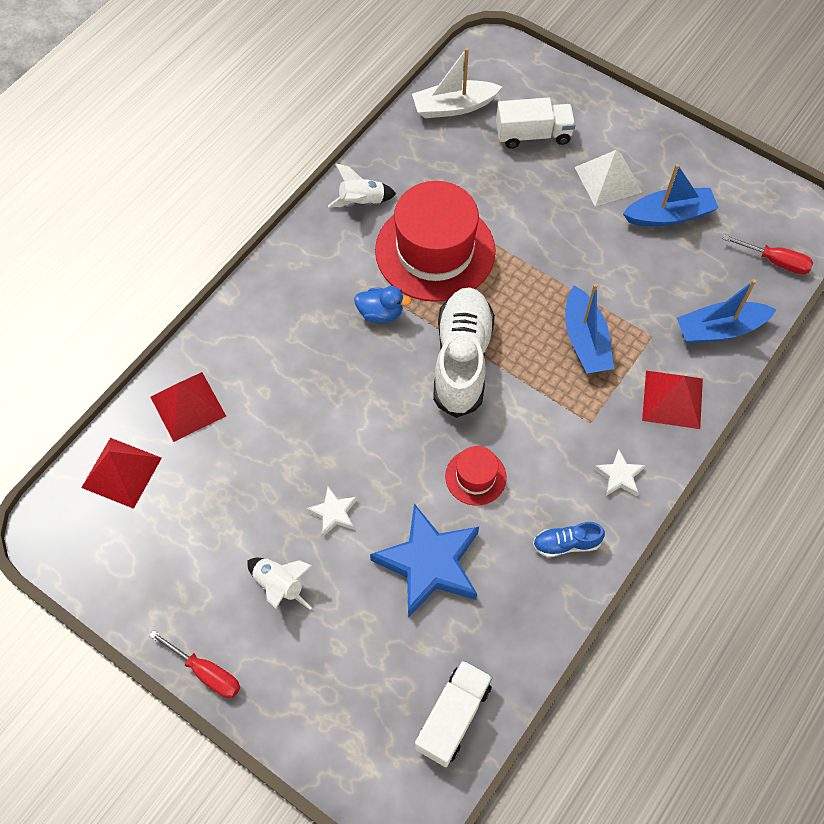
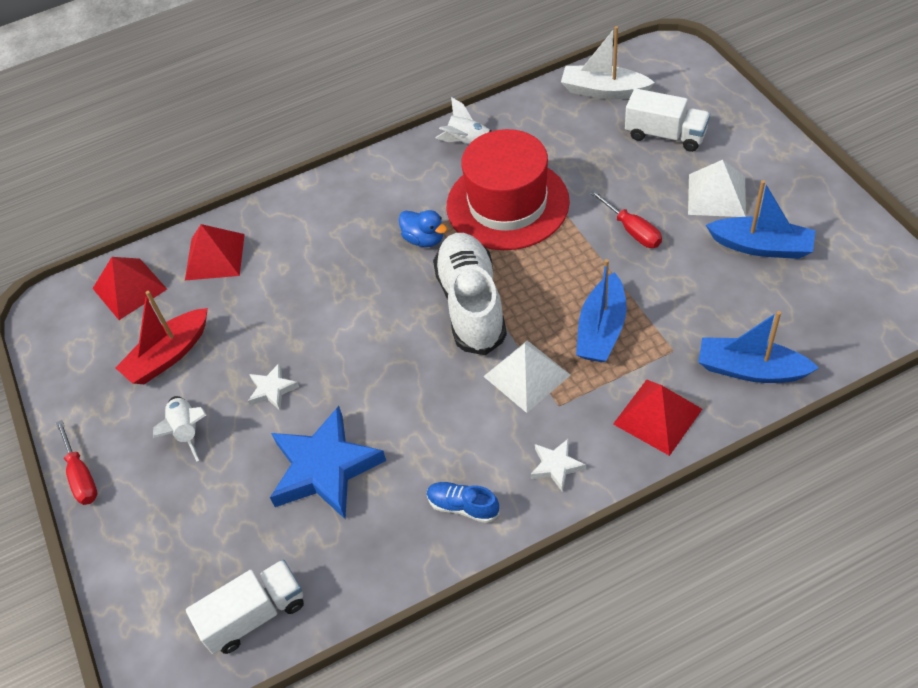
camera: 35 degrees right, 10 degrees down
(210, 522) = (168, 355): none -> red boat
(462, 360) = (471, 304): white shoe -> white shoe turned 45 degrees counterclockwise
(475, 477) = (417, 410): red hat -> none
(549, 406) = (527, 375): none -> white pyramid
(775, 261) = (853, 326): red screwdriver -> red screwdriver (632, 230)

